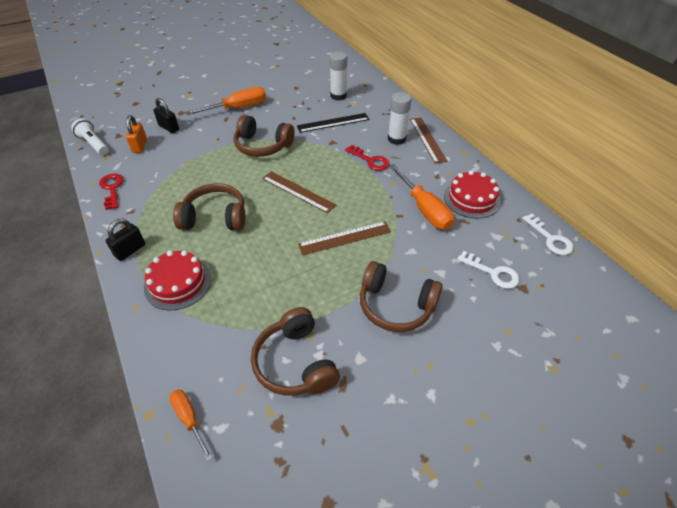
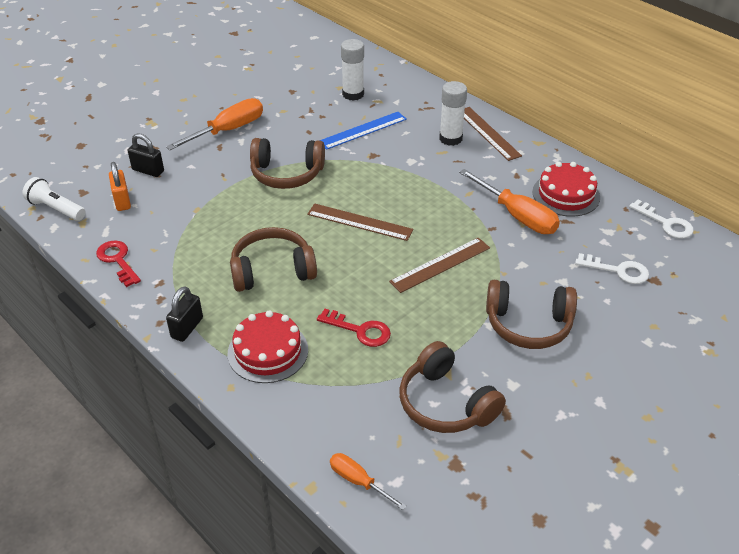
camera: 15 degrees left, 5 degrees down
(333, 123) = (363, 130): black ruler -> blue ruler
(370, 160) = (430, 170): red key -> red key (360, 330)

